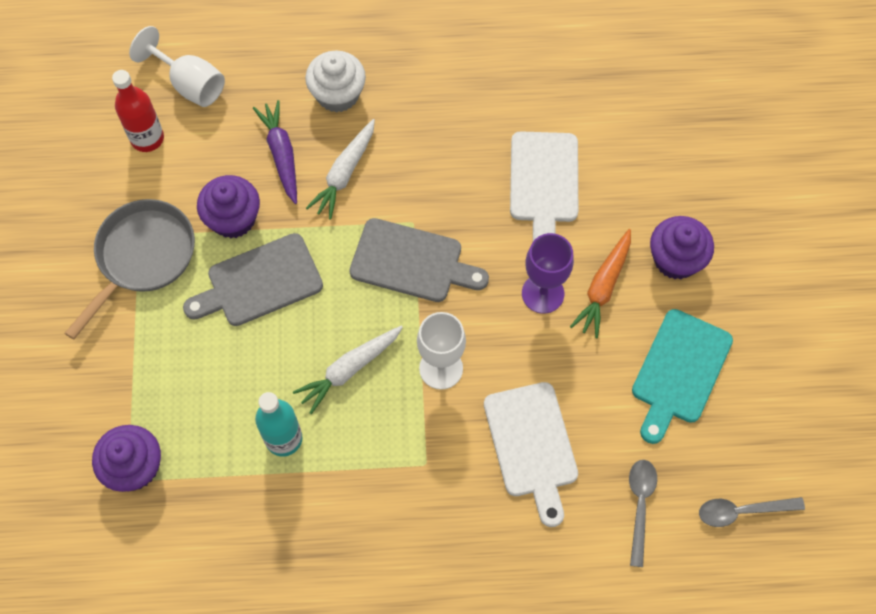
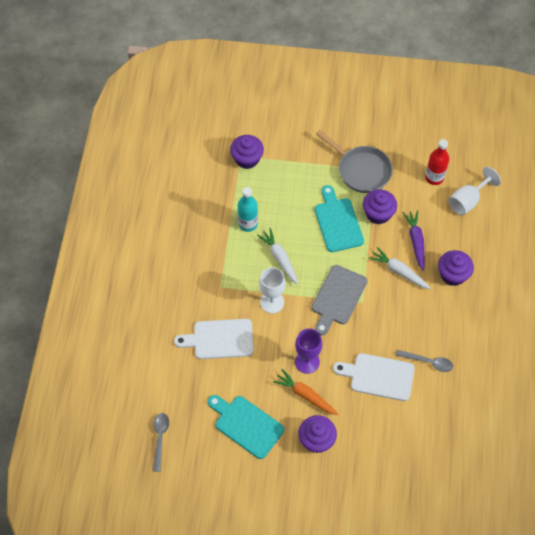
camera: 100 degrees right, 5 degrees down
(259, 282) = (338, 222): grey cutting board -> turquoise cutting board
(281, 154) = (415, 241): purple carrot -> purple carrot turned 90 degrees counterclockwise
(337, 94) = (452, 275): white cupcake -> purple cupcake
(640, 505) = (175, 386): grey spoon -> grey spoon (428, 362)

